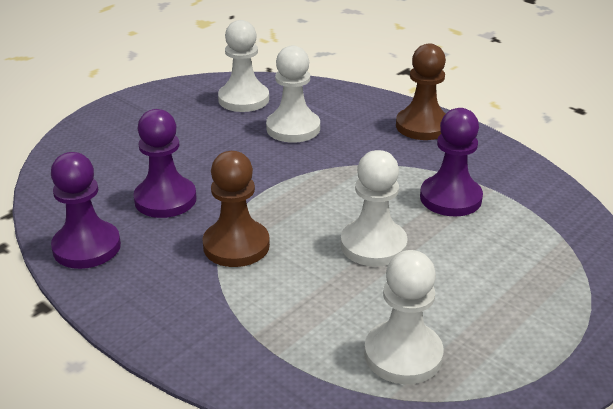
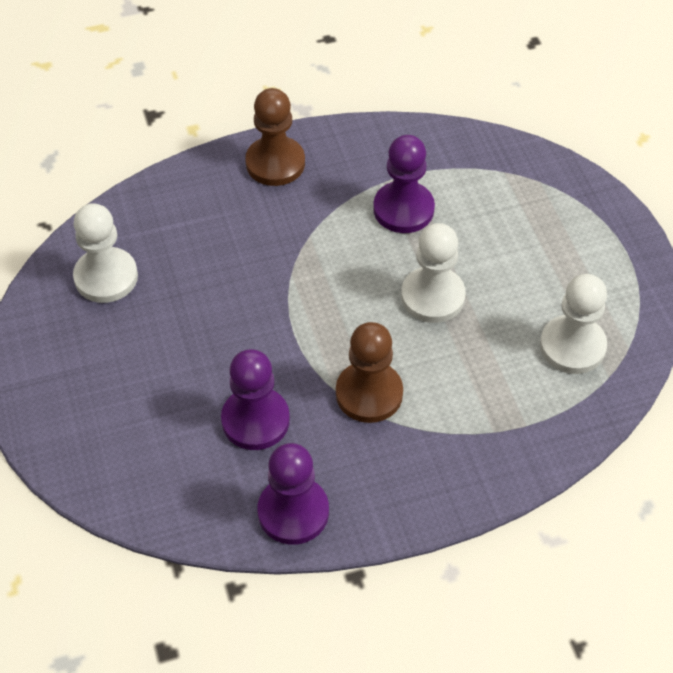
camera: 60 degrees left, 20 degrees up
(293, 128) = (201, 263): white pawn -> none

